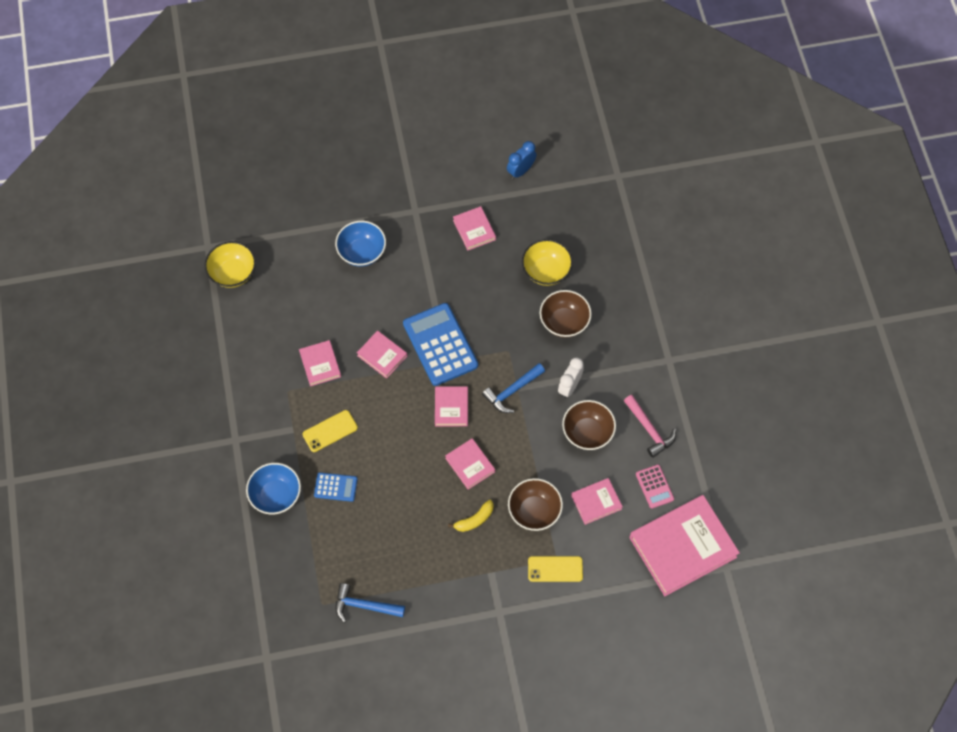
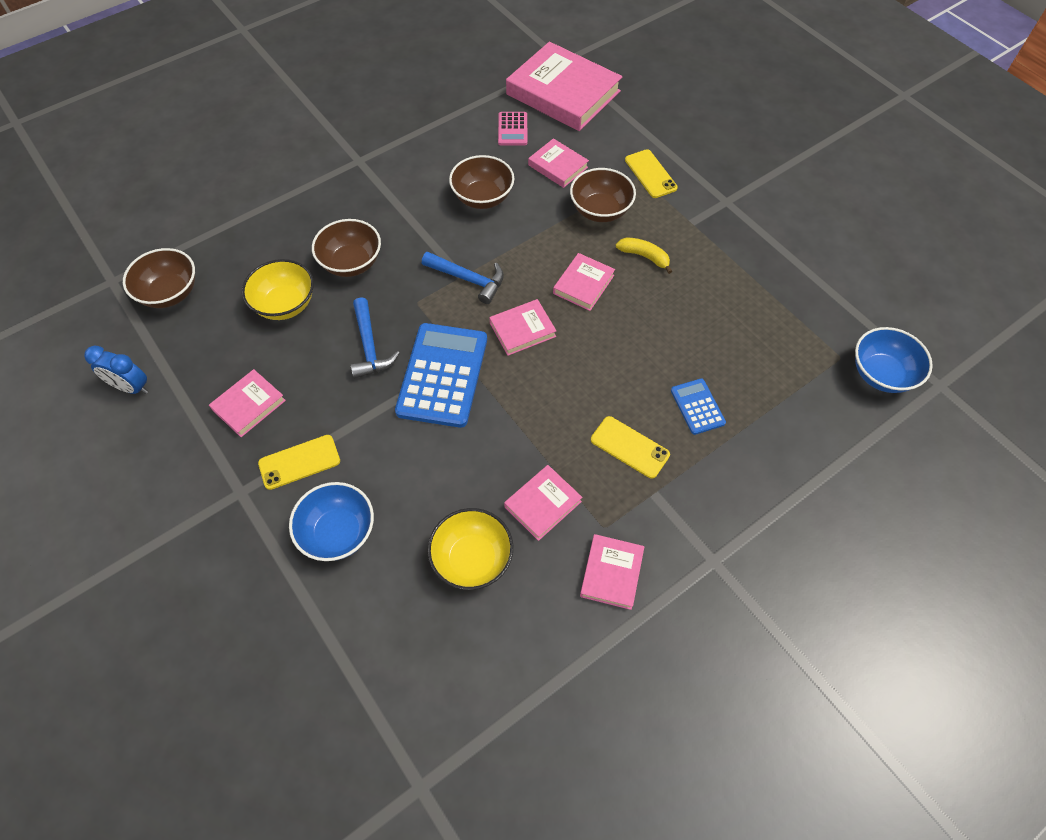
camera: 115 degrees left, 5 degrees down
(233, 273) = (452, 712): yellow bowl -> yellow bowl (472, 559)
(276, 495) = (752, 469): blue bowl -> blue bowl (881, 374)
(364, 606) = (810, 316): blue hammer -> blue hammer (369, 346)
(382, 356) = (491, 434): pink book -> pink book (611, 573)
(419, 246) = (299, 462): none -> yellow phone
(440, 345) = (442, 375): blue calculator -> blue calculator turned 150 degrees clockwise
(569, 386) = (435, 230): white clock -> none
(590, 206) = (170, 293): none -> brown bowl
(649, 429) = (451, 151): pink hammer -> none
(654, 486) = (512, 129): pink calculator -> pink calculator turned 135 degrees clockwise

